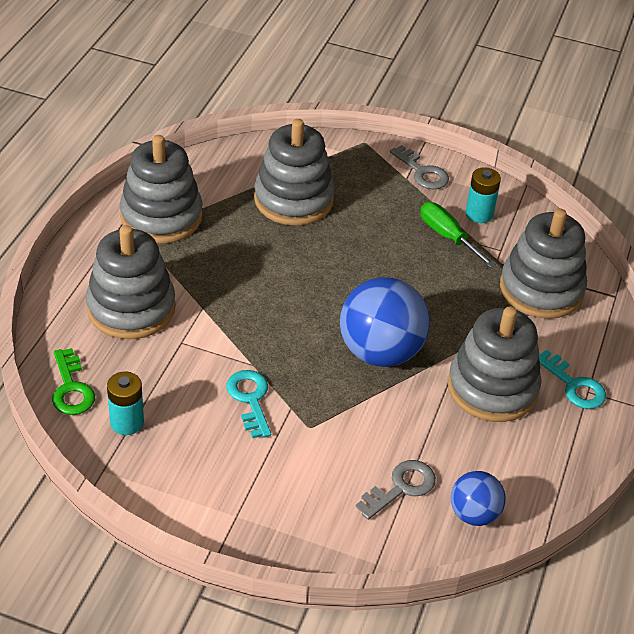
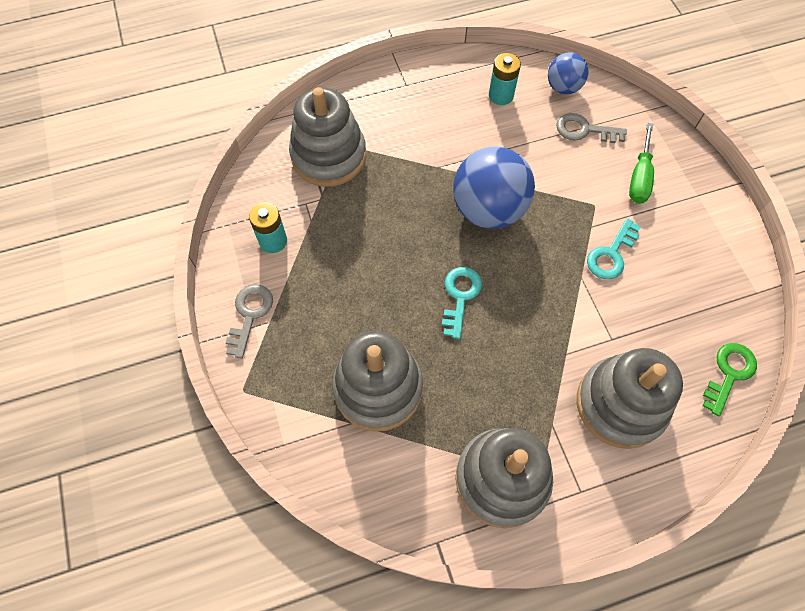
camera: 125 degrees left, 20 degrees up
(127, 422) = (711, 311): turquoise battery -> turquoise battery (501, 95)
(447, 236) = (322, 245): green screwdriver -> green screwdriver (639, 177)
(492, 388) = (455, 132): grey stacking toy -> none
(574, 385) = (408, 93): turquoise key -> turquoise key (460, 296)

